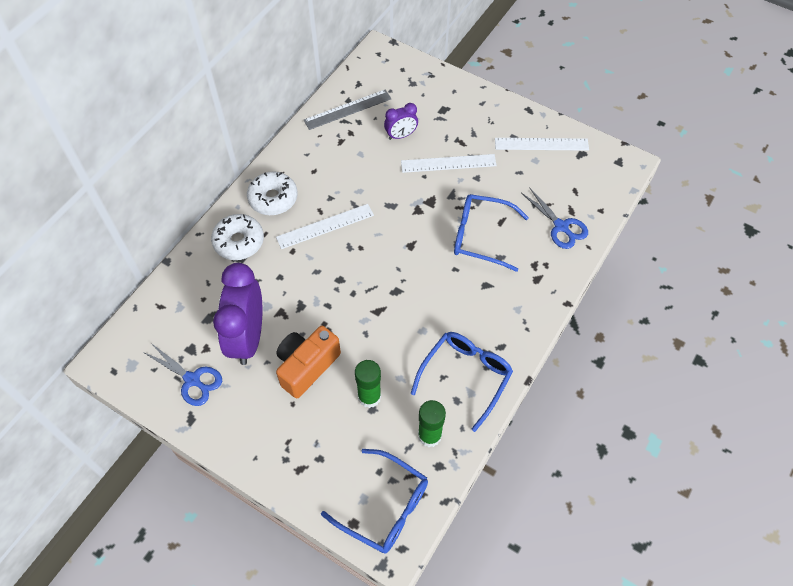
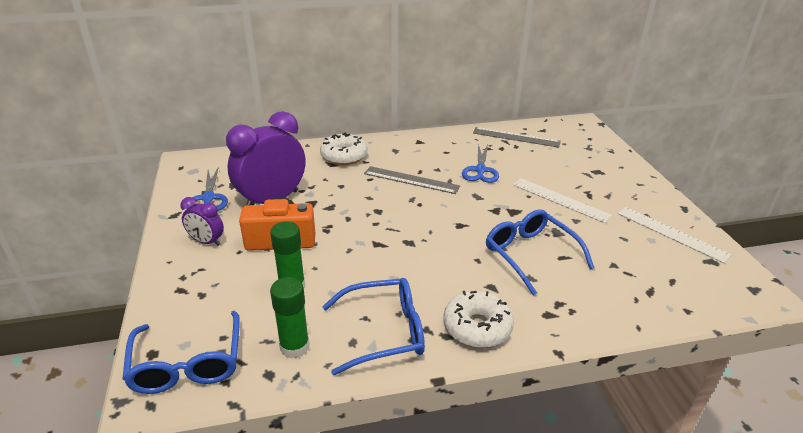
camera: 45 degrees right, 25 degrees down
(273, 198) = (398, 150): white donut -> white donut (477, 327)
(325, 226) = (411, 180): white ruler -> grey ruler
(401, 135) = (540, 167): purple clock -> purple clock (206, 242)
(561, 226) = (623, 295): blue scissors -> blue scissors (480, 170)

